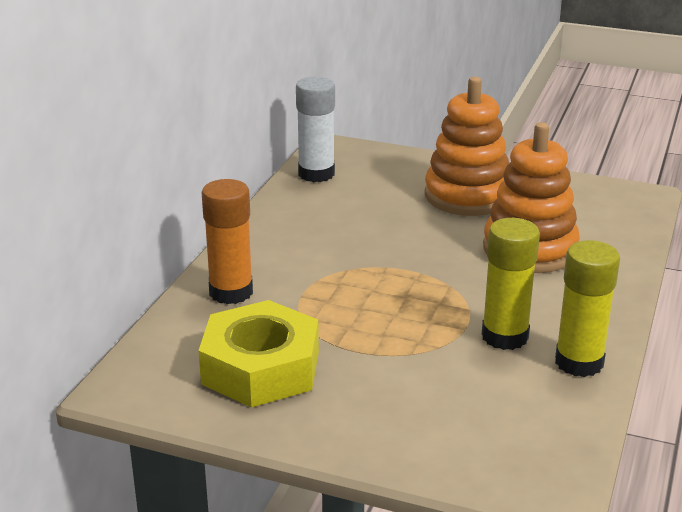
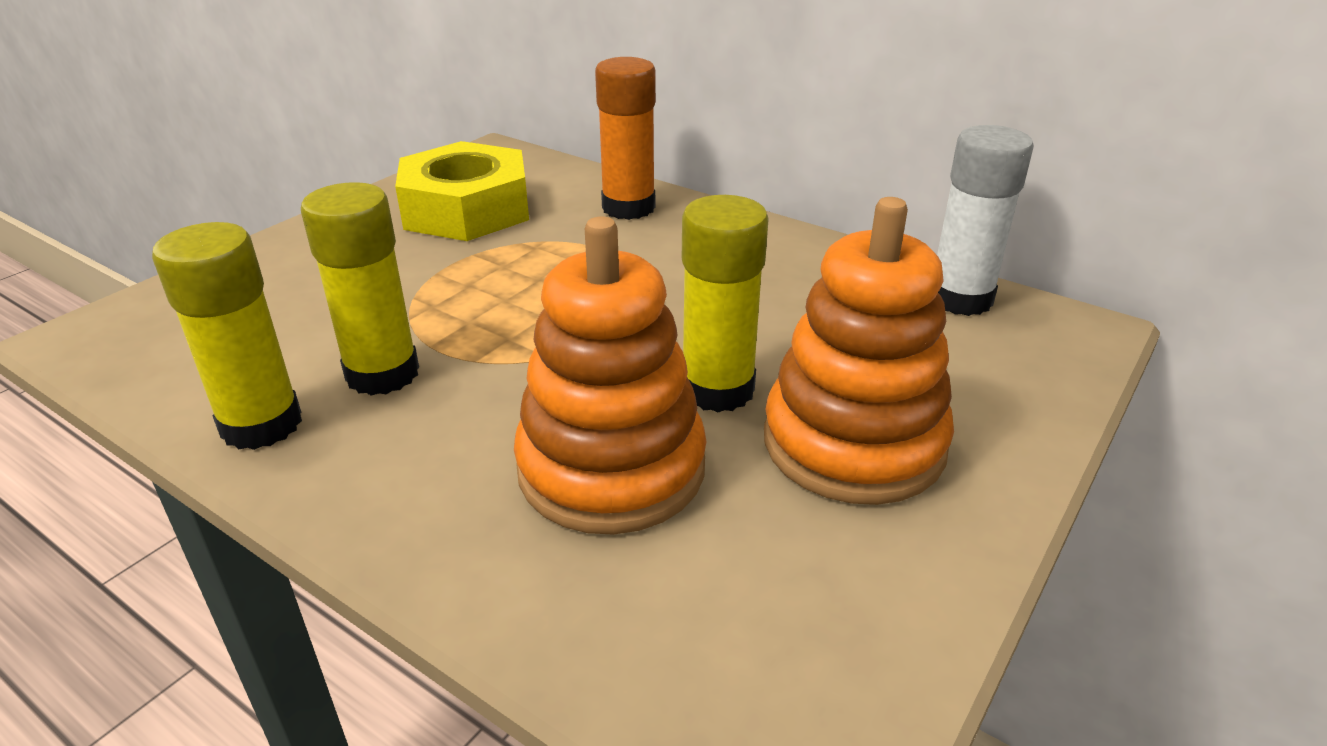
camera: 105 degrees right, 5 degrees up
(448, 231) = (717, 389): none -> yellow glue stick

